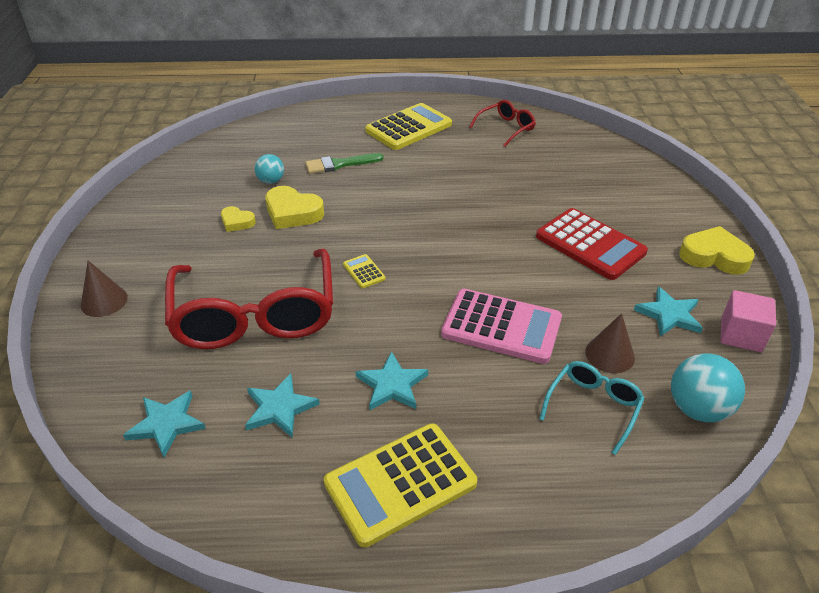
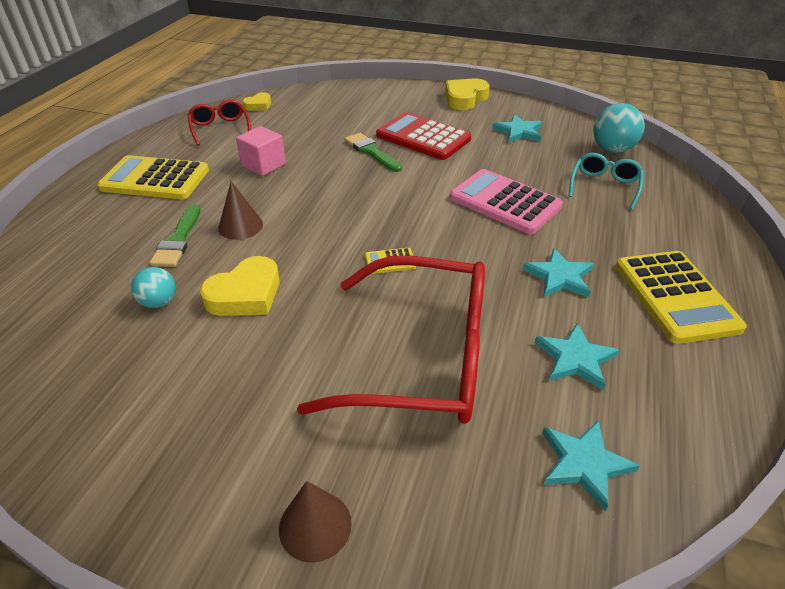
camera: 70 degrees left, 0 degrees up
(237, 222) = (226, 348): yellow heart -> yellow heart (258, 105)
(408, 128) = (155, 179): yellow calculator -> yellow calculator turned 60 degrees counterclockwise
(501, 327) = (504, 202): pink calculator -> pink calculator turned 90 degrees counterclockwise
(533, 218) = (371, 152): none -> green brush
(590, 244) = (423, 137): red calculator -> red calculator turned 120 degrees counterclockwise
(593, 407) = (604, 186): turquoise glasses -> turquoise glasses turned 60 degrees clockwise
(609, 354) = (552, 165): brown cone -> brown cone (240, 226)
(741, 335) = (548, 115): pink cube -> pink cube (263, 165)

